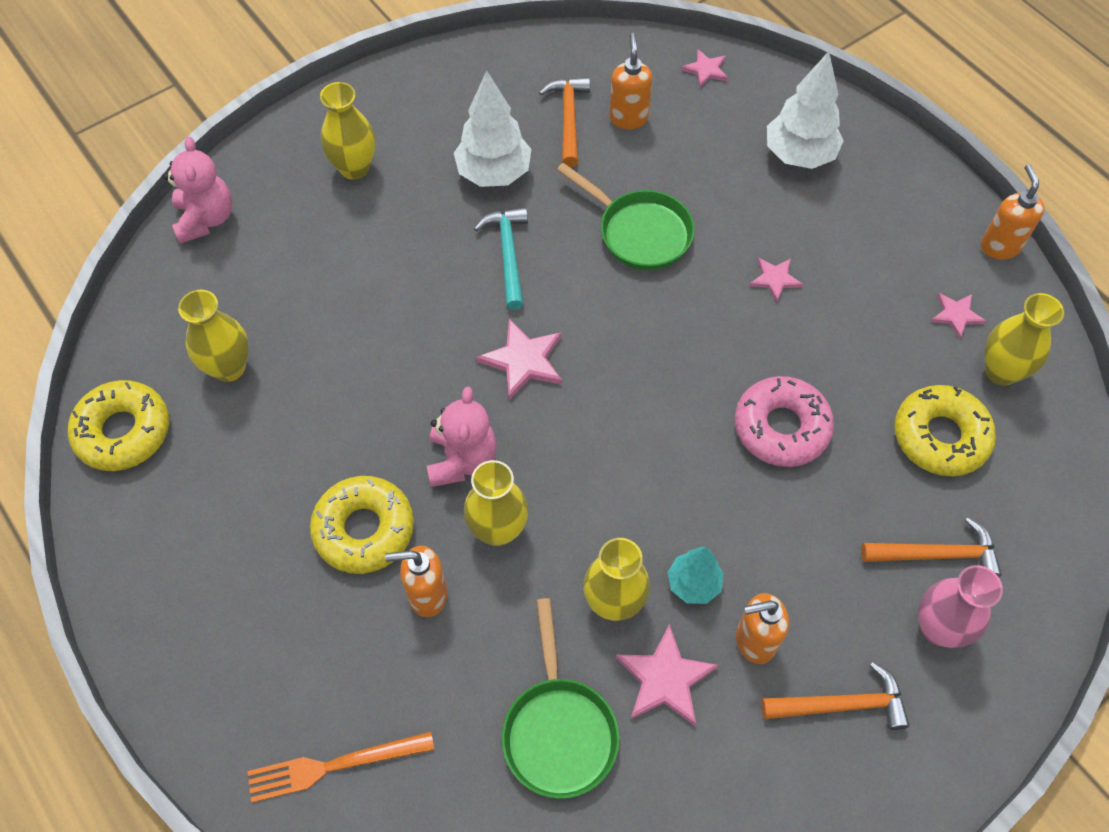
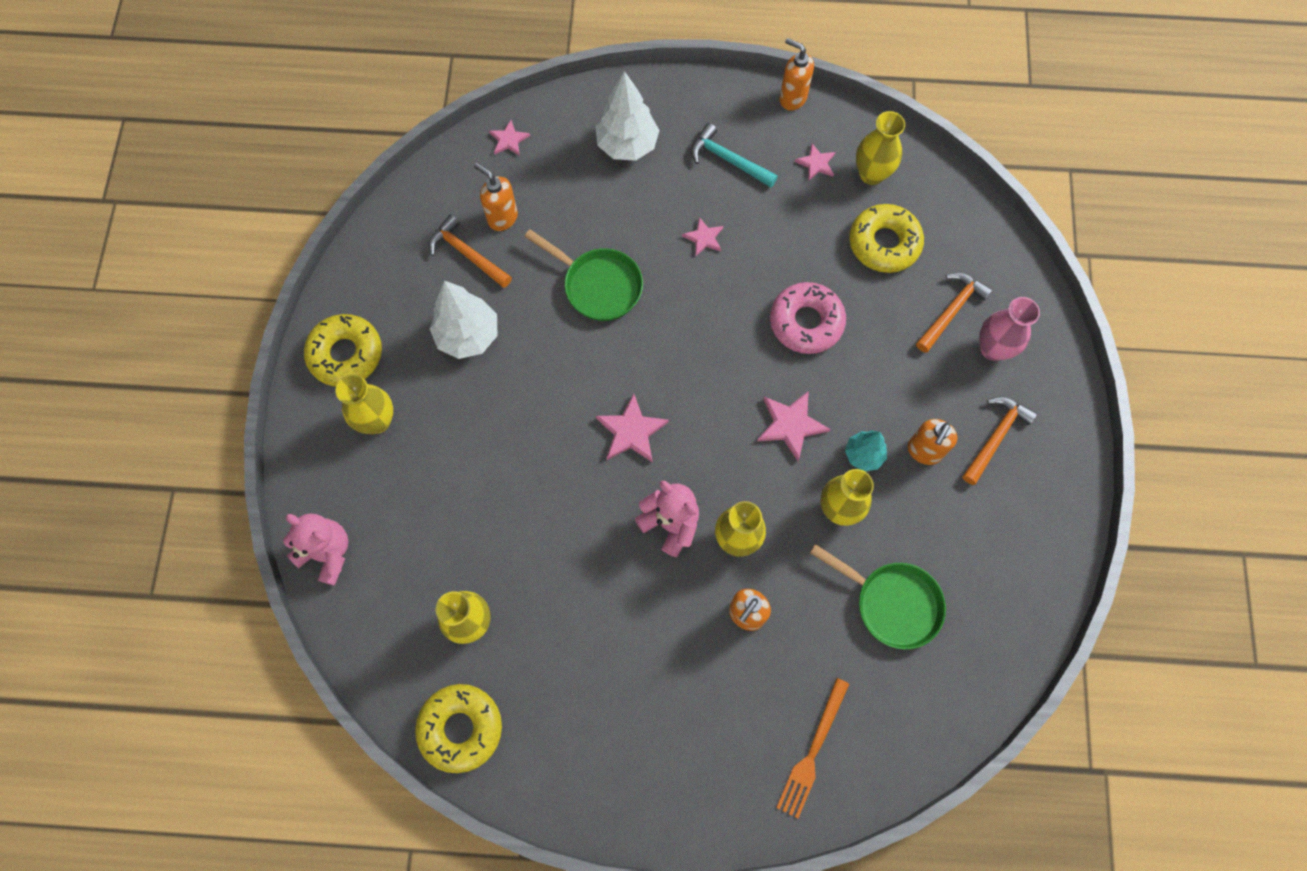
camera: 50 degrees left, 10 degrees up
(364, 529) = (669, 620): yellow donut -> yellow donut (346, 354)
(508, 254) = (542, 378): turquoise hammer -> turquoise hammer (728, 160)
(639, 232) = (598, 285): green pan -> green pan turned 45 degrees clockwise
(665, 678) = (907, 518): pink star -> pink star (790, 425)

